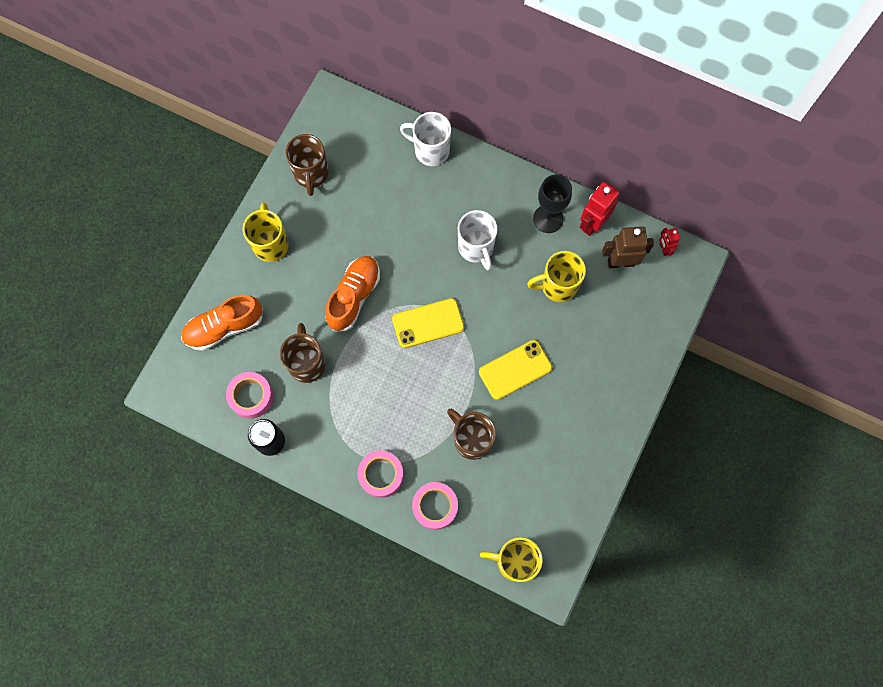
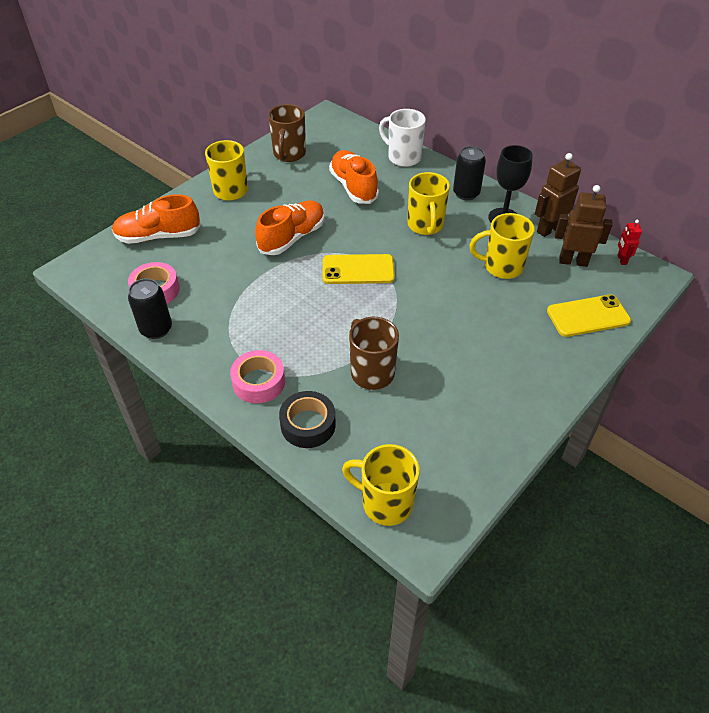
camera: 15 degrees right, 25 degrees down
(307, 363) = (223, 276): brown mug -> none
(392, 209) = (353, 187): none -> orange shoe
(435, 506) = (308, 424): pink tape -> black tape
(476, 248) = (425, 226): white mug -> yellow mug
(505, 191) = (466, 193): none -> black can
(515, 370) = (438, 323): yellow phone -> yellow phone (588, 316)
(592, 223) = (548, 229): red robot -> brown robot

